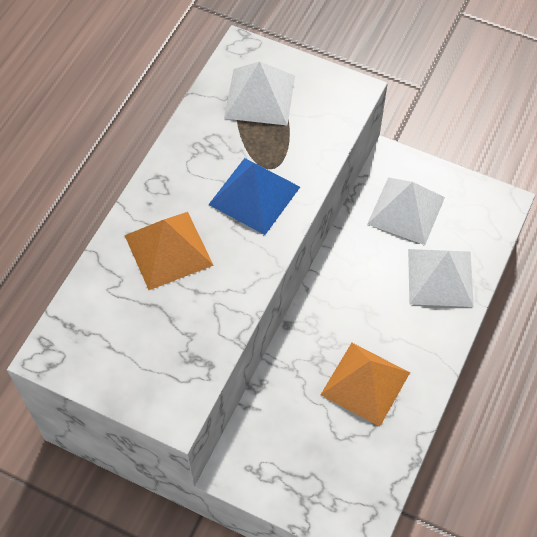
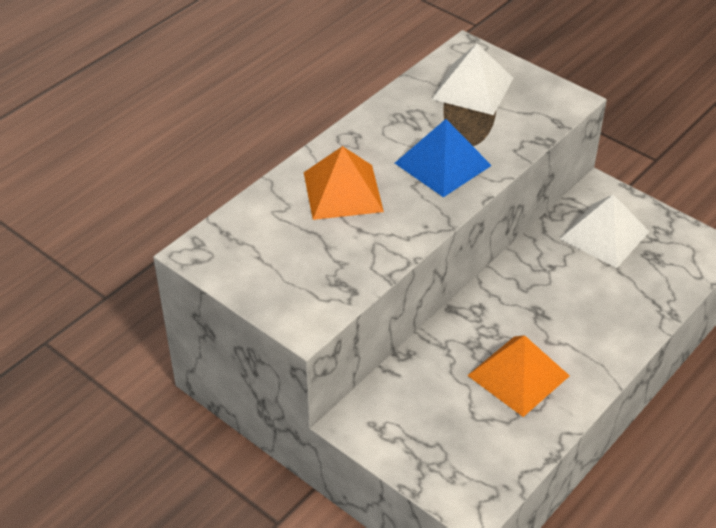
camera: 15 degrees right, 15 degrees down
(440, 277) = (625, 299): white pyramid -> none

